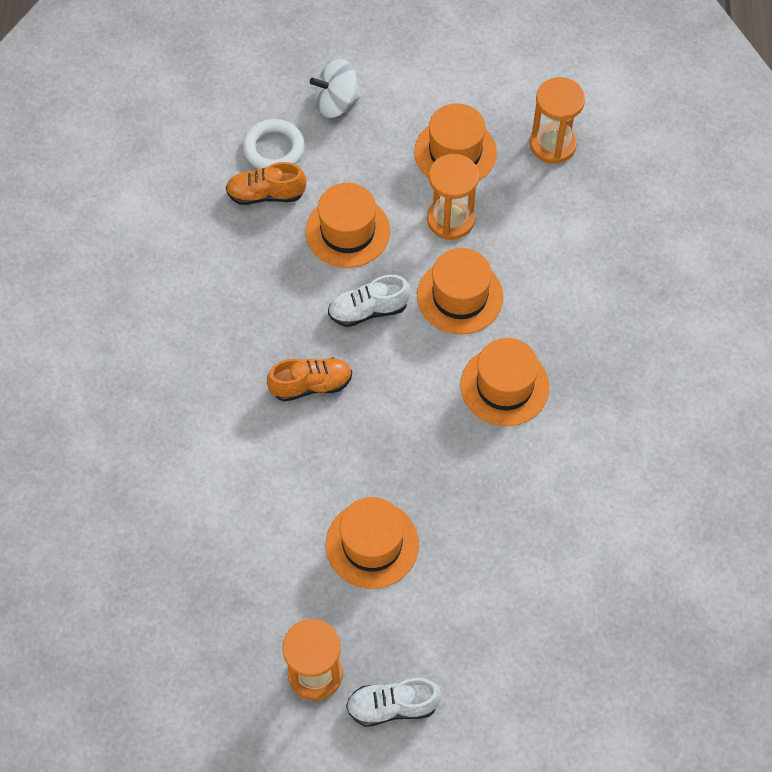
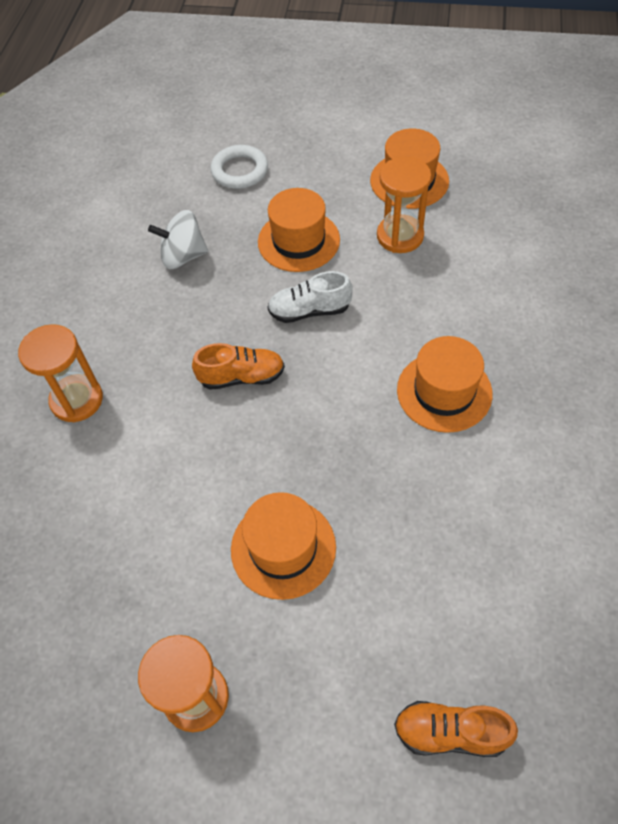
camera: 10 degrees right, 5 degrees down
(266, 194) = (226, 206): orange shoe -> orange shoe (450, 732)
(336, 102) = (302, 137): white spinning top -> white spinning top (183, 256)
(392, 706) = (282, 750): white shoe -> none
(460, 296) = (403, 304): orange hat -> none
(552, 144) = (503, 179): orange hourglass -> orange hourglass (77, 400)

